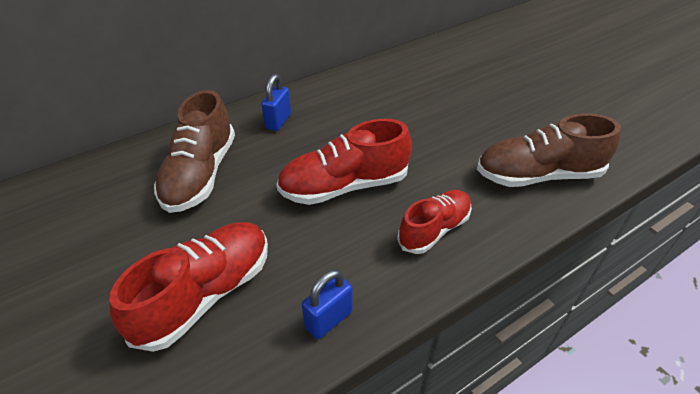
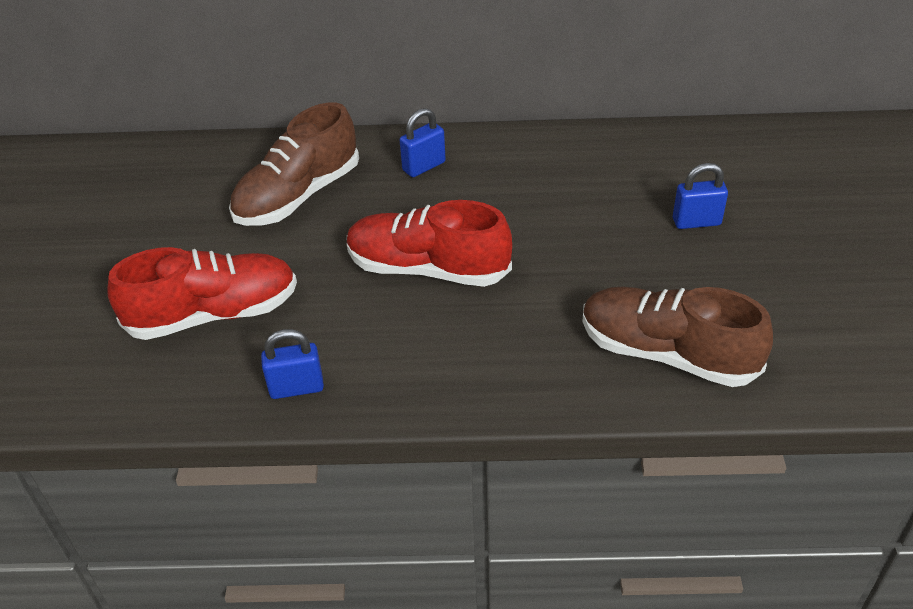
camera: 35 degrees right, 0 degrees up
(434, 229) = (478, 356): red shoe -> none
(473, 95) = (696, 222): none -> blue padlock

